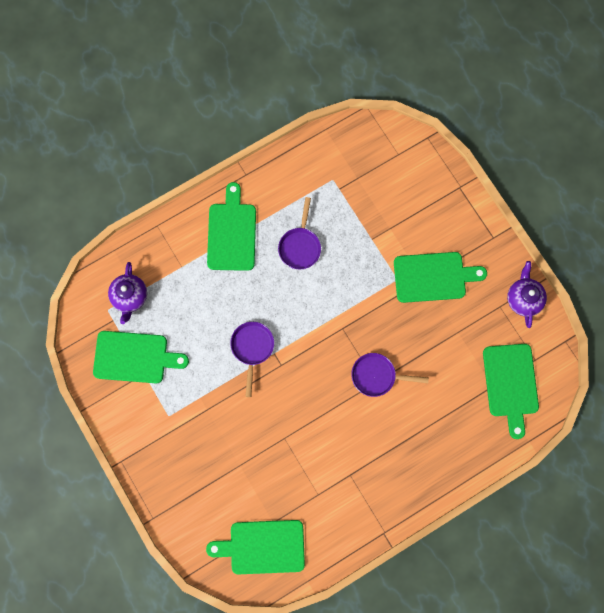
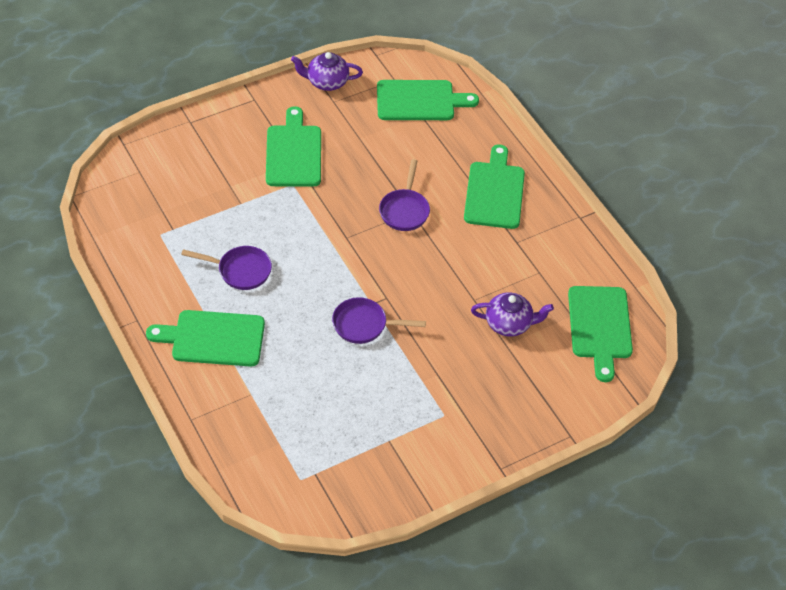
camera: 90 degrees left, 25 degrees down
(130, 297) = (285, 453): purple teapot -> purple teapot (509, 324)
(134, 357) = (367, 450): green cutting board -> green cutting board (494, 192)

